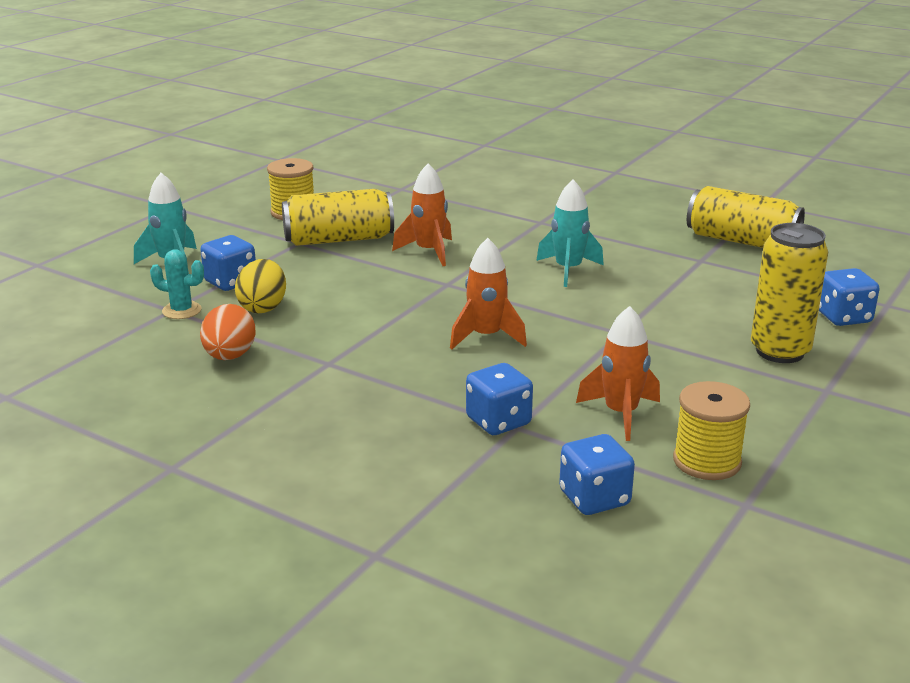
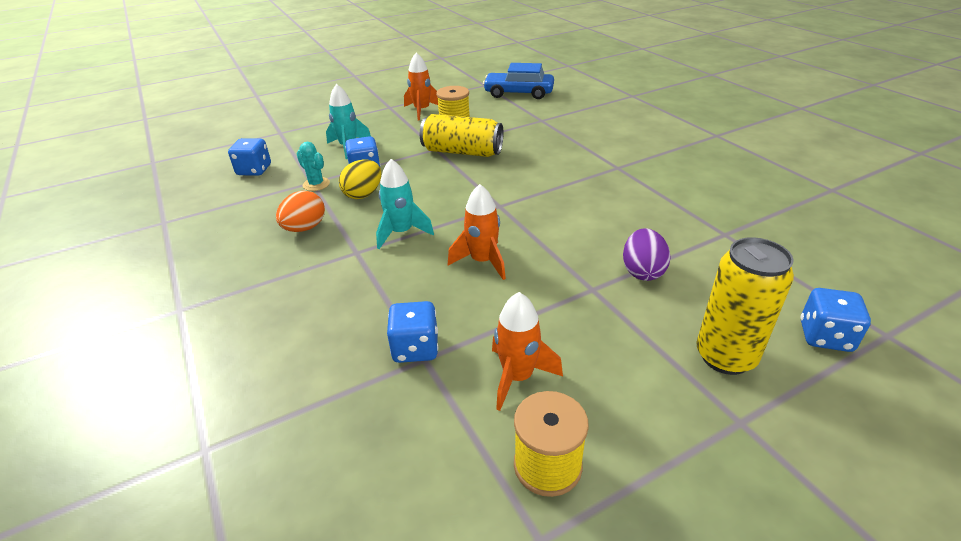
camera: 30 degrees right, 10 degrees up
(337, 162) = (518, 93): none -> blue car
(429, 252) = (512, 175): orange rocket -> orange rocket (422, 111)
(568, 270) = (601, 216): turquoise rocket -> turquoise rocket (401, 233)
(594, 498) = (412, 466): blue dice -> blue dice (254, 170)
(654, 307) = (642, 271): none -> purple egg
(741, 241) = (779, 224): yellow can -> none

